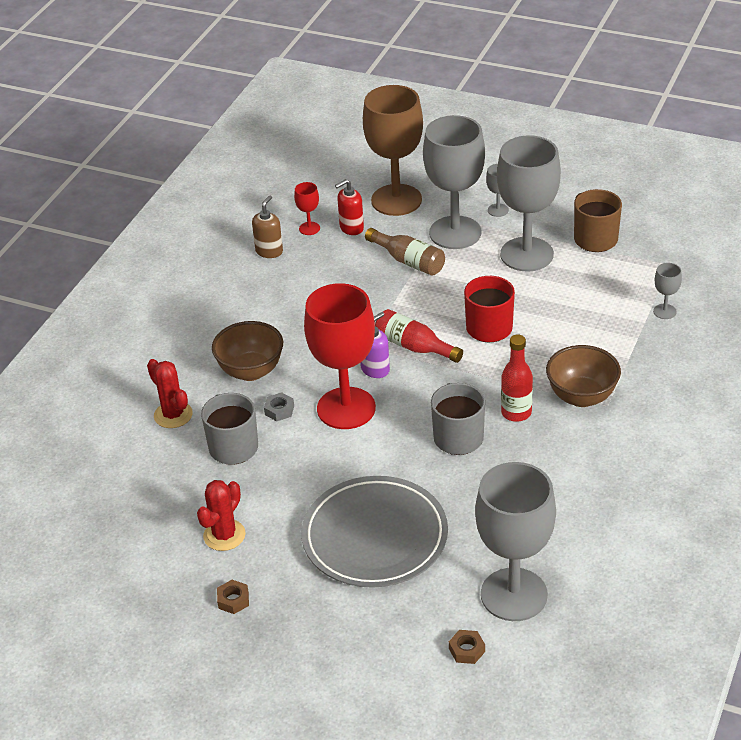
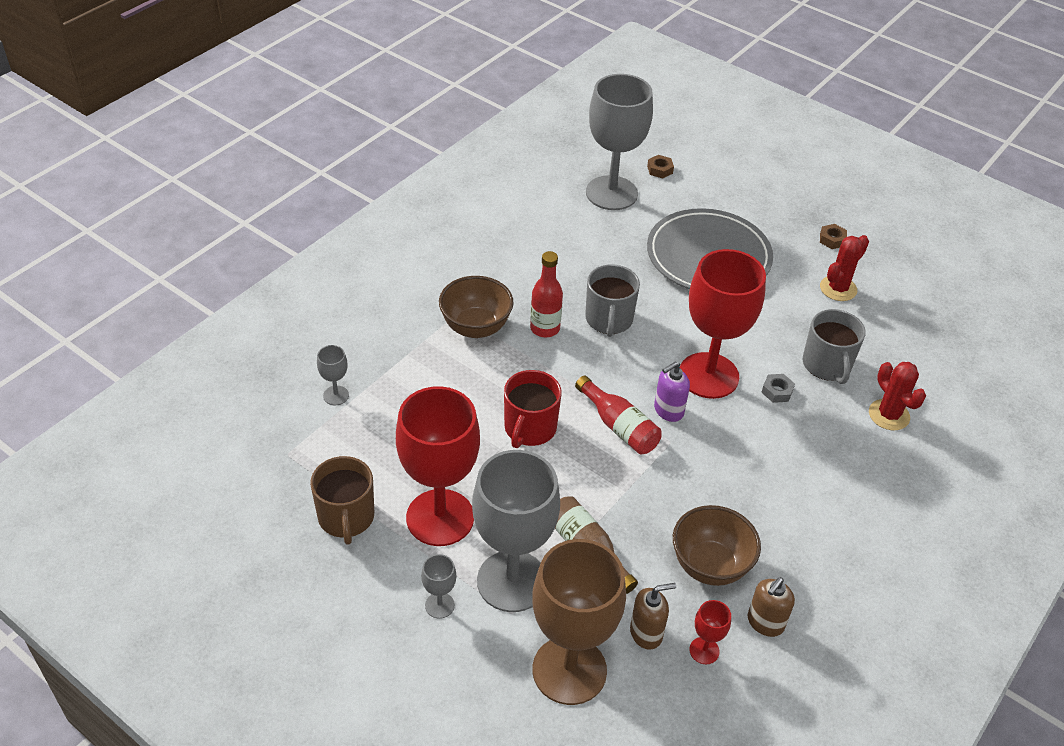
camera: 170 degrees left, 5 degrees up
(251, 371) = (803, 445): brown bowl -> brown bowl (710, 566)
(351, 228) = (646, 633): red soap dispenser -> brown soap dispenser
(526, 254) = (440, 517): grey goblet -> red goblet

